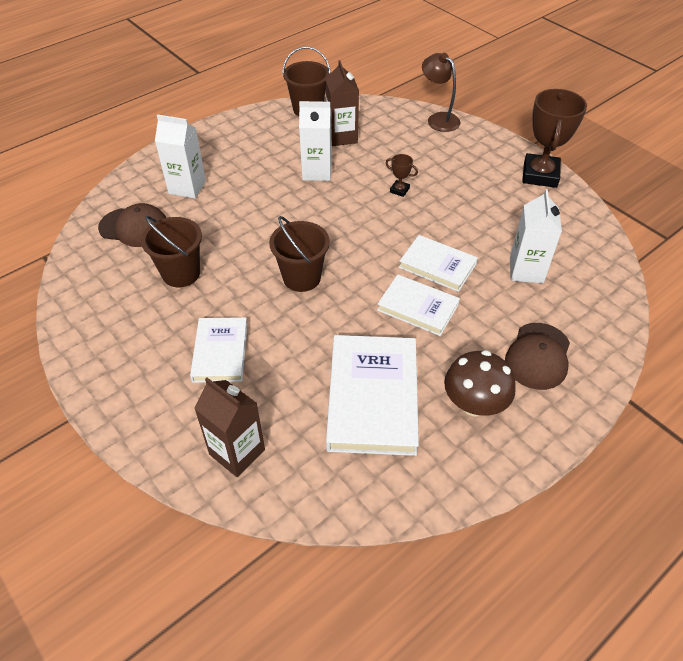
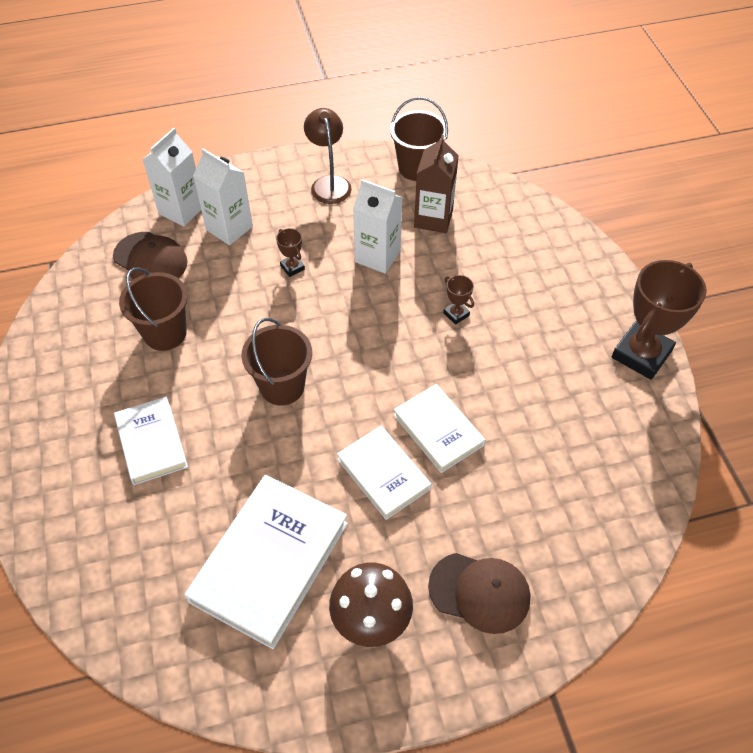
camera: 25 degrees right, 5 degrees up
(220, 352) = (151, 442): white book -> white book turned 45 degrees counterclockwise
(237, 452) = (104, 562): brown carton -> none
(256, 198) = (292, 267): none -> brown trophy
(438, 119) = (564, 231): brown lamp -> brown lamp (329, 183)
(526, 270) = (538, 477): white carton -> white carton (181, 210)
(538, 356) = (480, 592): brown cap -> brown cap turned 120 degrees counterclockwise

